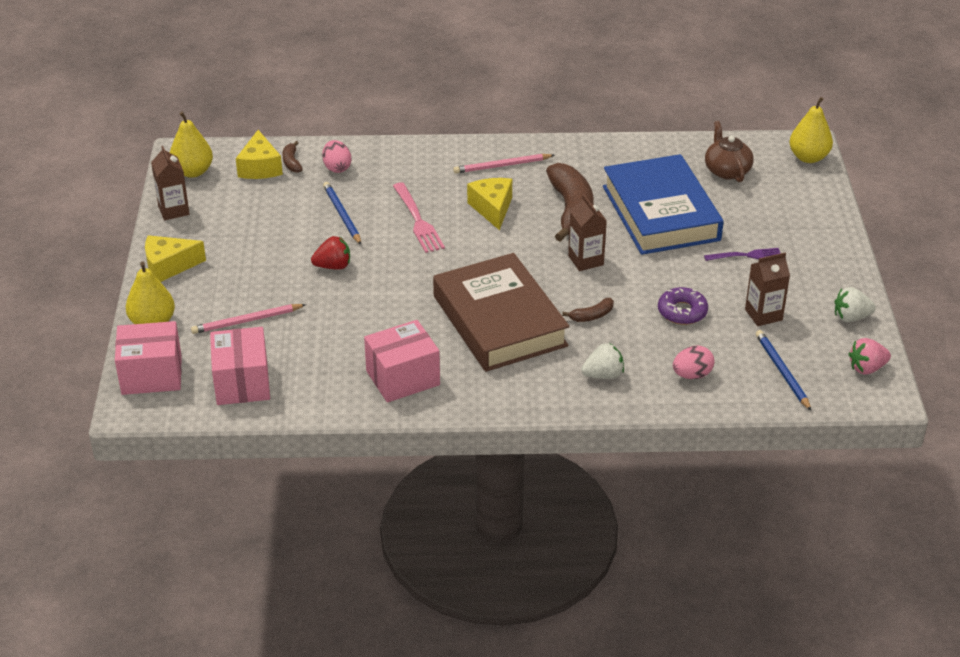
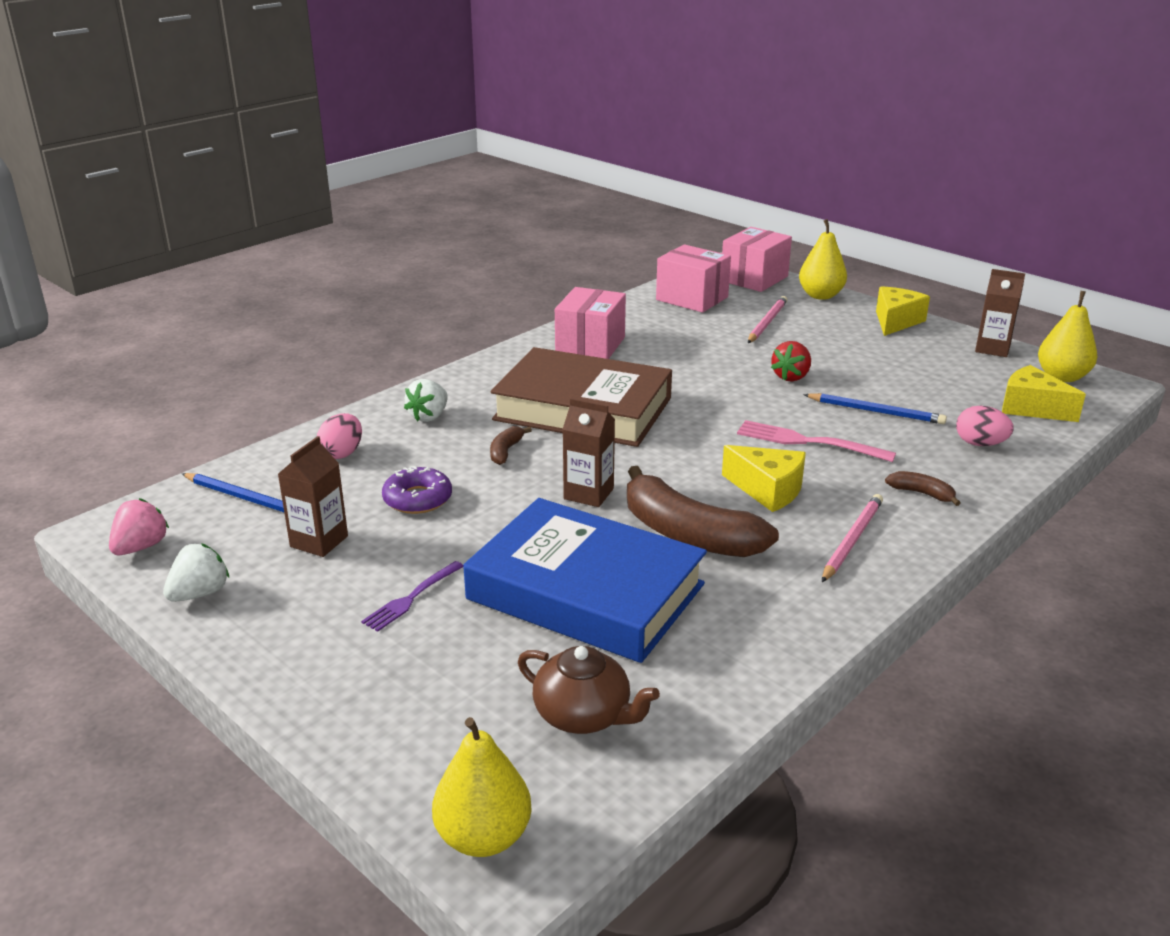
camera: 135 degrees right, 10 degrees down
(292, 162) = (1023, 426): brown banana -> brown banana (921, 493)

